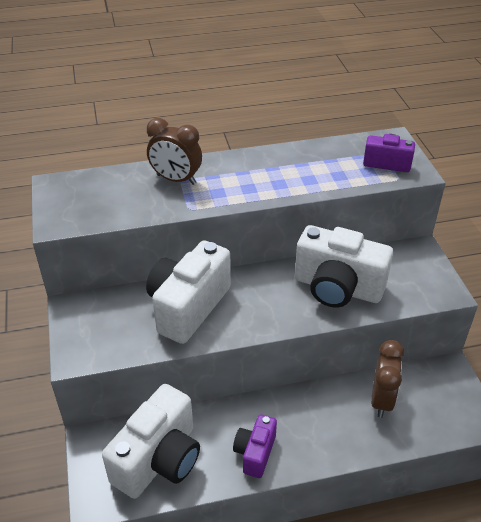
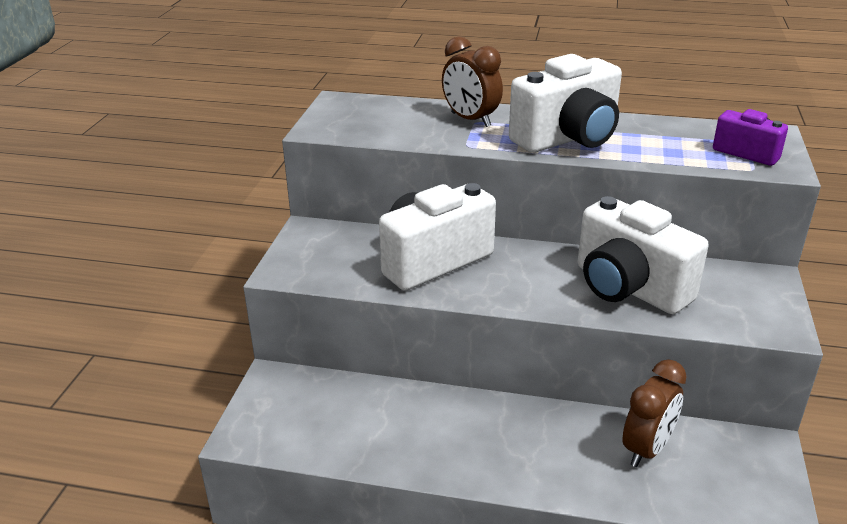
camera: 25 degrees right, 10 degrees down
(159, 459) = (333, 420): white camera -> white camera (568, 138)
(255, 453) = (448, 451): purple camera -> none

